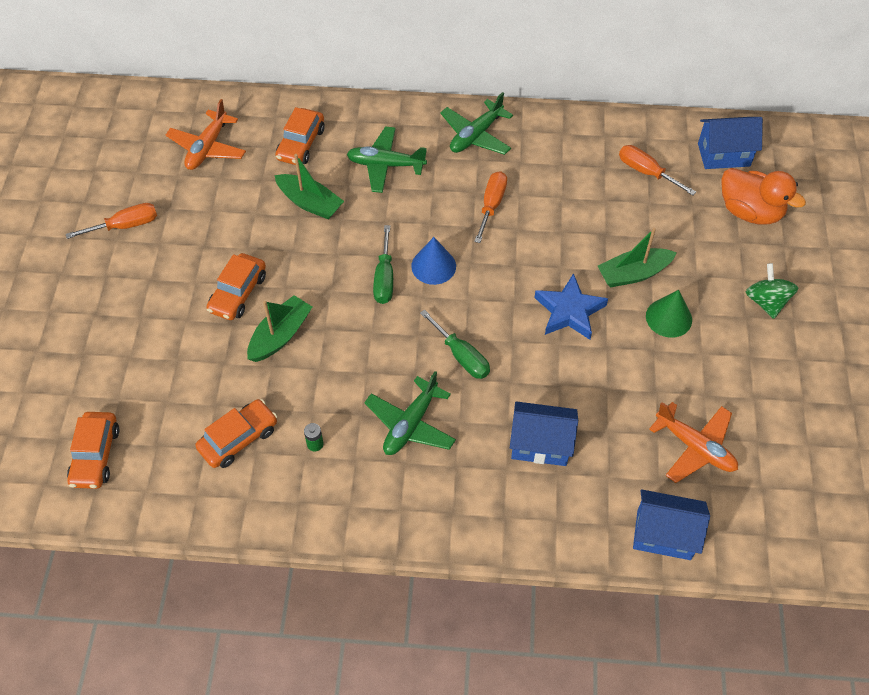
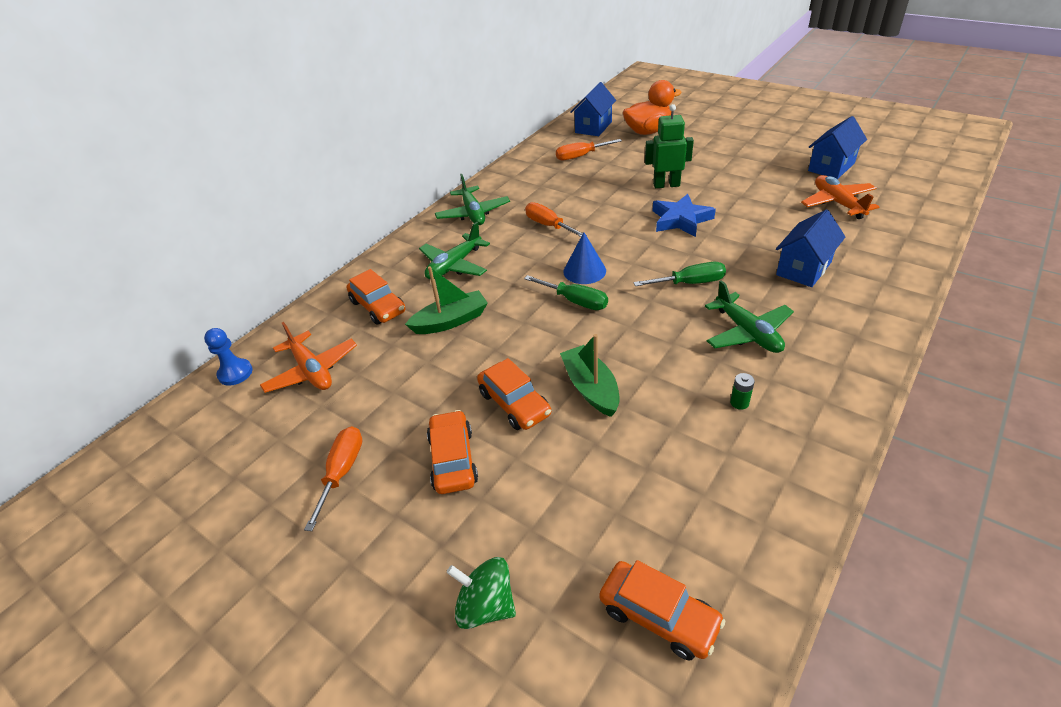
camera: 55 degrees left, 15 degrees down
(182, 104) = (235, 373): none -> blue pawn
(238, 438) = (703, 461): orange car -> orange car (453, 459)
(633, 274) = (666, 185): green boat -> green robot
(663, 534) = (913, 237): blue house -> blue house (831, 167)
(668, 318) = (716, 182): green cone -> none
(695, 447) = (837, 203): orange plane -> orange plane turned 90 degrees counterclockwise
(766, 302) = (727, 146): green spinning top -> green spinning top (486, 606)

